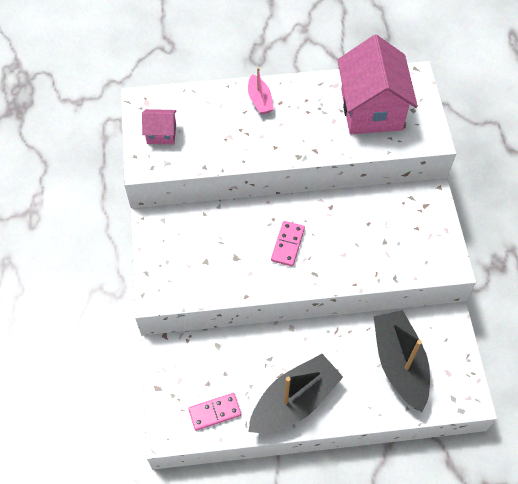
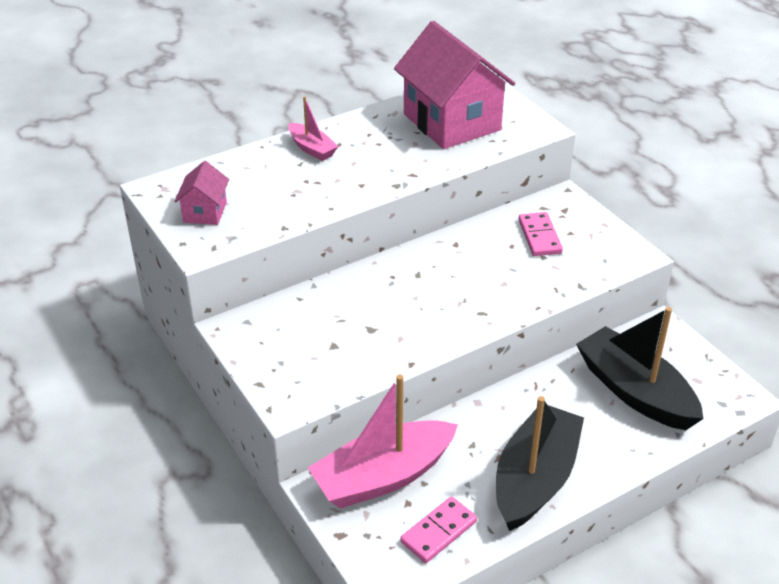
camera: 25 degrees left, 20 degrees down
(161, 134) = (205, 212): pink house -> pink house turned 60 degrees counterclockwise
(203, 358) = (383, 476): none -> pink boat
(287, 244) = (428, 295): pink domino -> pink domino (539, 236)

